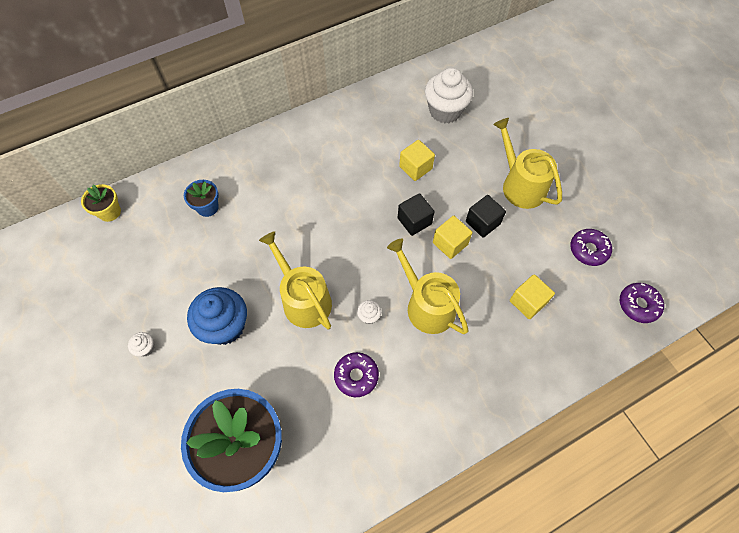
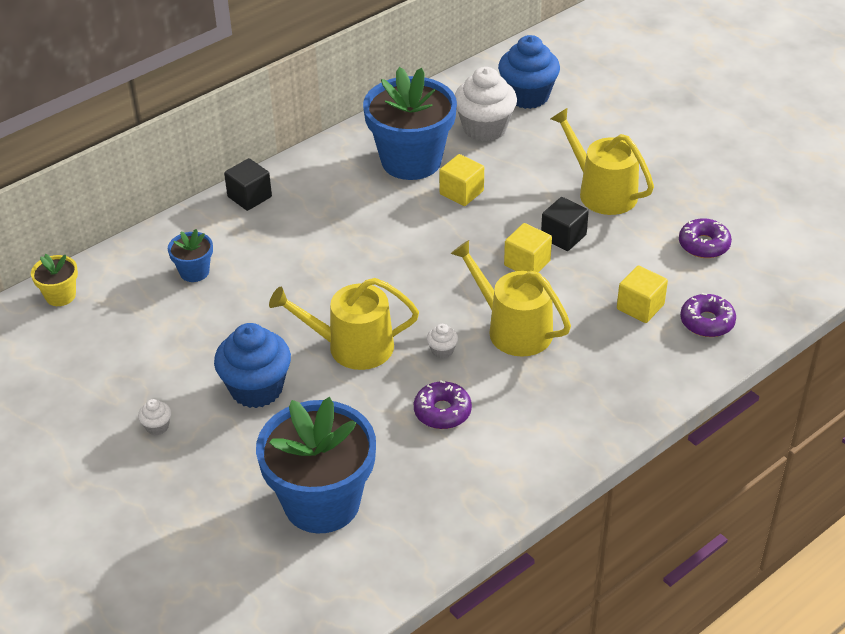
camera: 10 degrees left, 20 degrees down
(303, 299) = (352, 346): yellow watering can -> yellow watering can turned 45 degrees counterclockwise
(385, 132) = (411, 161): none -> blue flower pot
(414, 221) = (475, 247): black cube -> black cube (249, 197)
(483, 86) = (527, 96): none -> blue cupcake
(638, 305) = (777, 289): purple donut -> purple donut (707, 322)

